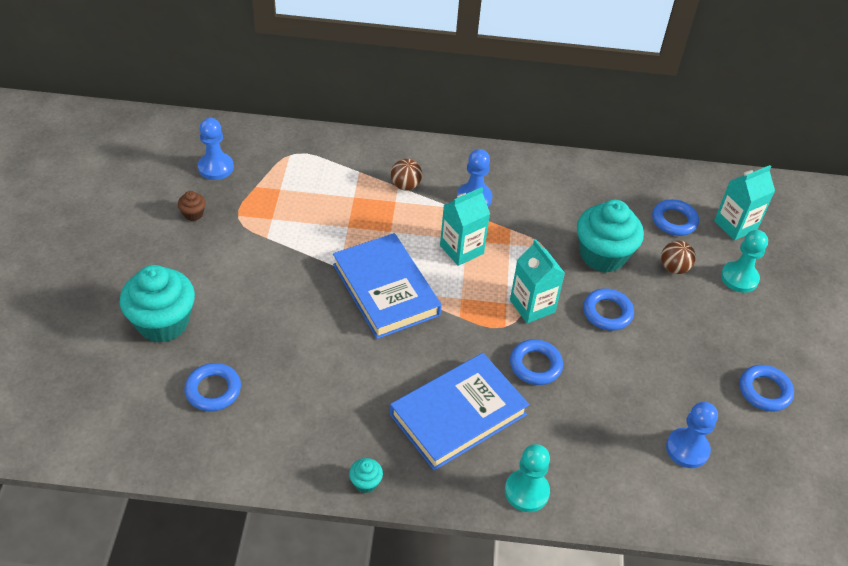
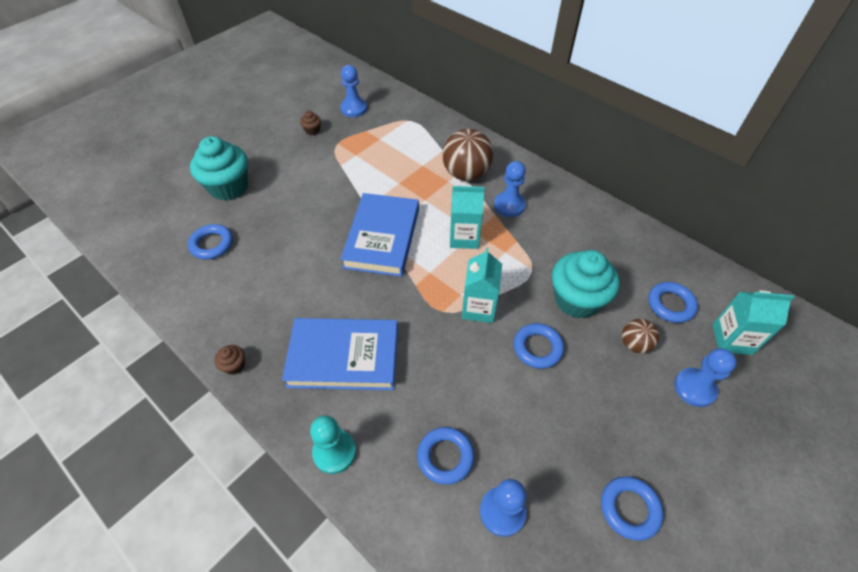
camera: 40 degrees right, 5 degrees up
(365, 482) = (234, 365): turquoise cupcake -> brown cupcake
(405, 186) = (466, 174): brown ball -> brown ball, size x1.84
(535, 365) = (437, 355): blue ring -> blue ring (445, 457)
(739, 278) = (694, 388): turquoise pawn -> blue pawn

